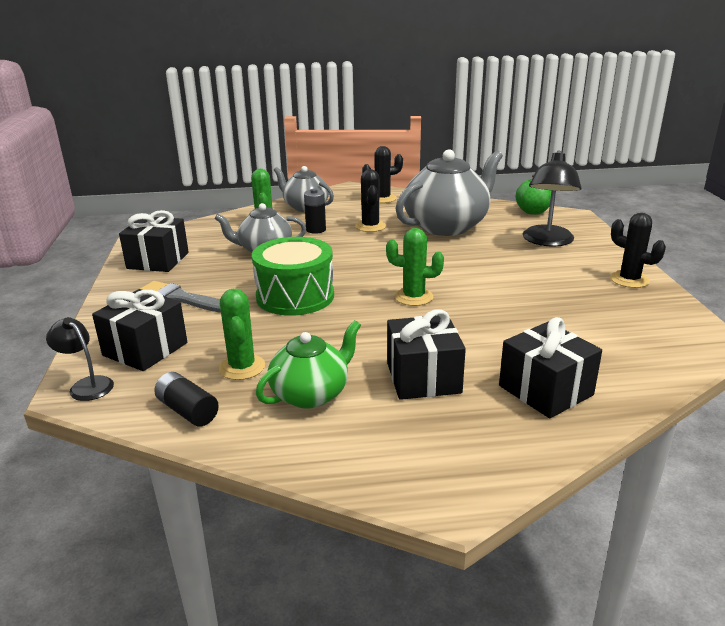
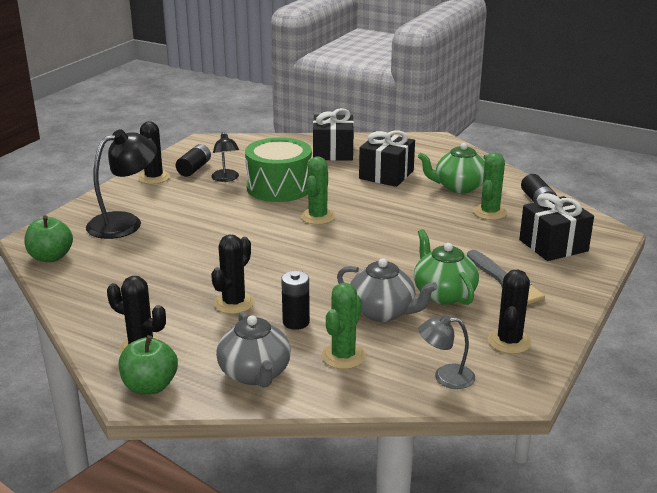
camera: 145 degrees left, 0 degrees up
(86, 385) = (601, 234): black lamp -> black lamp (226, 178)
(158, 260) = (509, 341): black gift -> black cactus
(192, 234) = (445, 377): none -> grey lamp
(229, 273) = (443, 294): none -> green teapot
(295, 296) = (406, 249): green drum -> green drum (279, 187)
(350, 191) = (150, 386): none -> green apple
(413, 297) = (317, 217): green cactus -> green cactus turned 60 degrees clockwise
(447, 226) = (163, 272): grey teapot -> none
(624, 302) = (194, 169): none -> black battery

